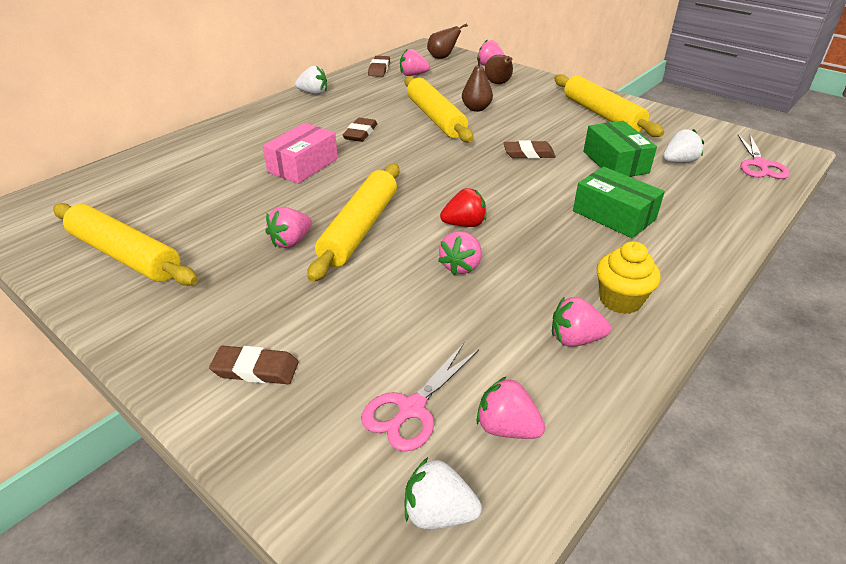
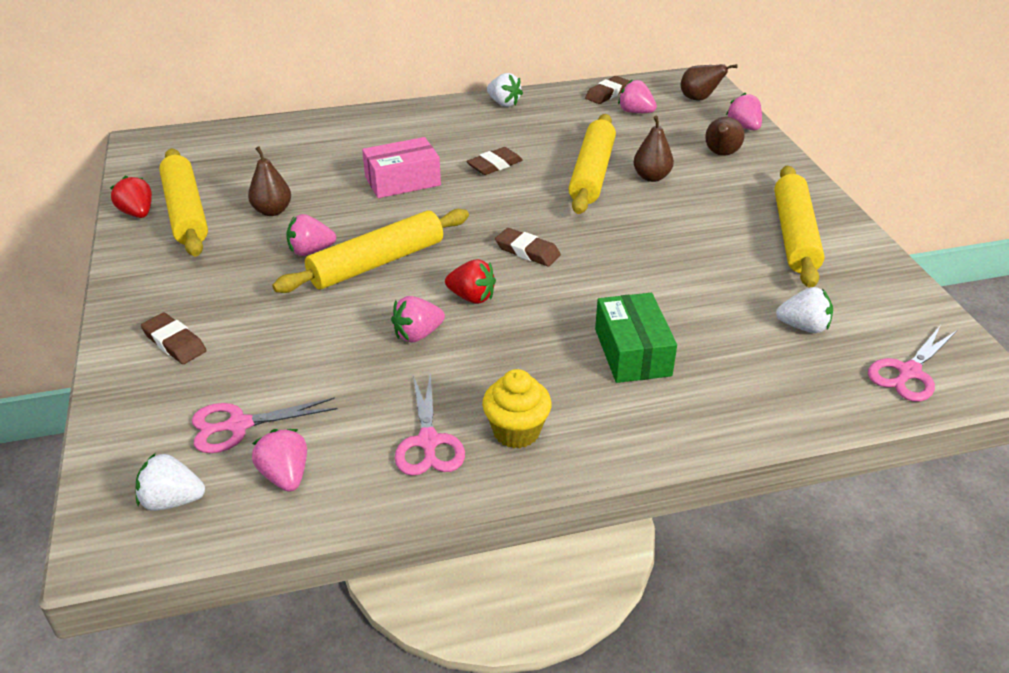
camera: 35 degrees right, 0 degrees up
(71, 275) = (137, 213): none -> red strawberry
(215, 224) = (272, 211): none -> brown pear
(438, 512) = (172, 500): white strawberry -> white strawberry turned 45 degrees counterclockwise
(528, 153) = (637, 250): brown eraser -> brown eraser (527, 251)
(575, 339) = (428, 442): pink strawberry -> pink scissors
(615, 162) = (722, 297): green box -> none

